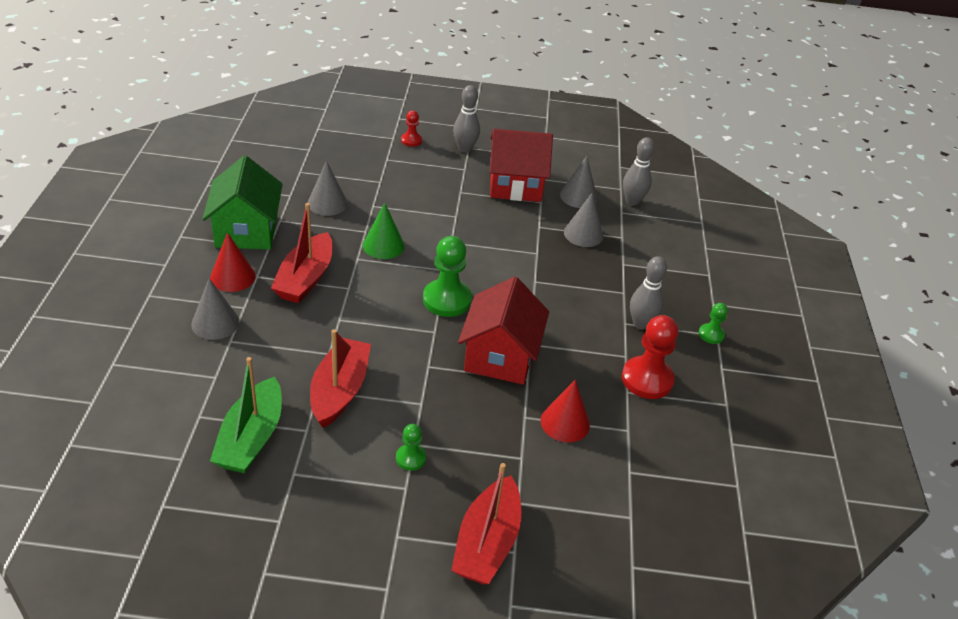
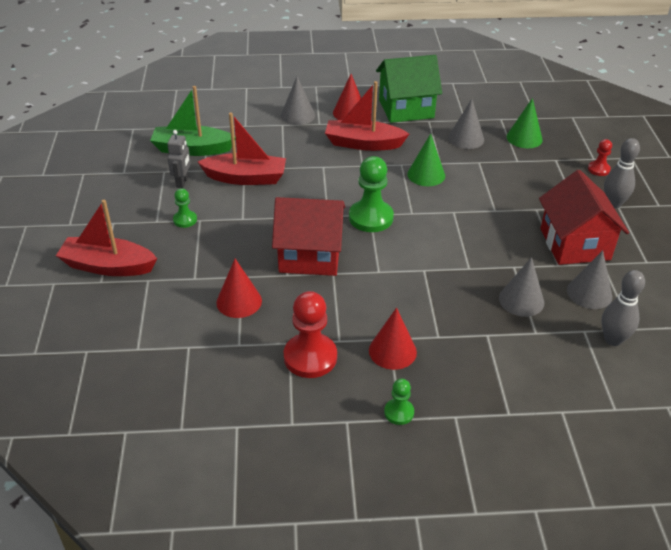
camera: 85 degrees right, 0 degrees up
(328, 455) = (182, 182): none -> grey robot
(342, 167) = (524, 138): none -> green cone
(641, 324) = (392, 351): grey bowling pin -> red cone

